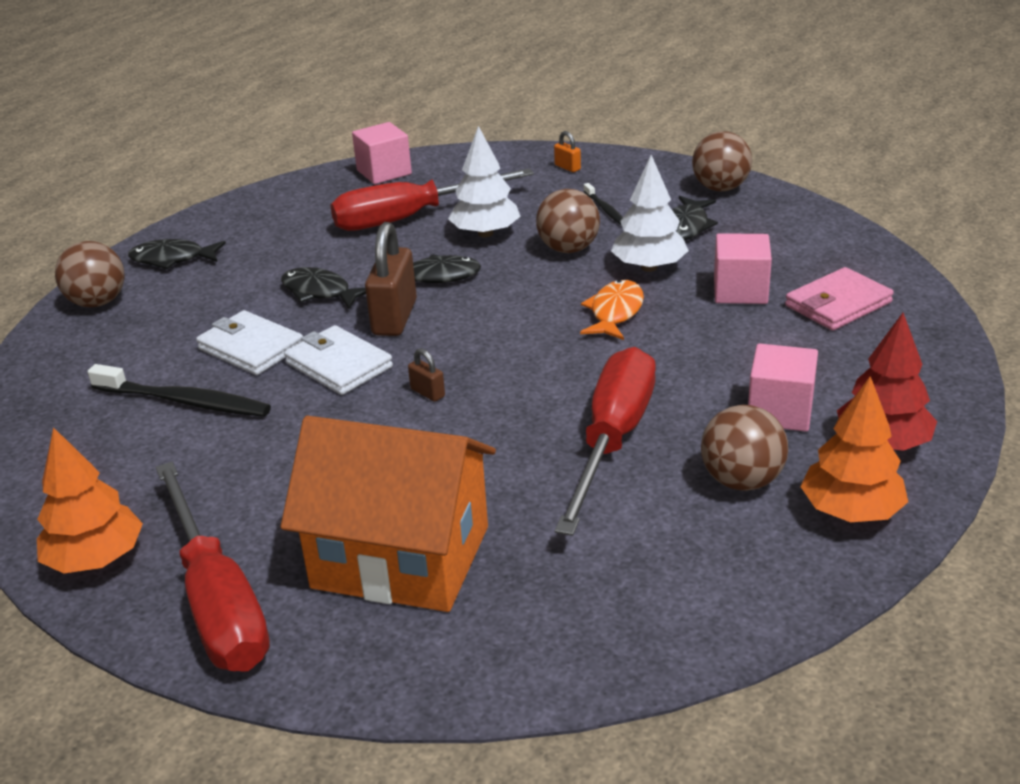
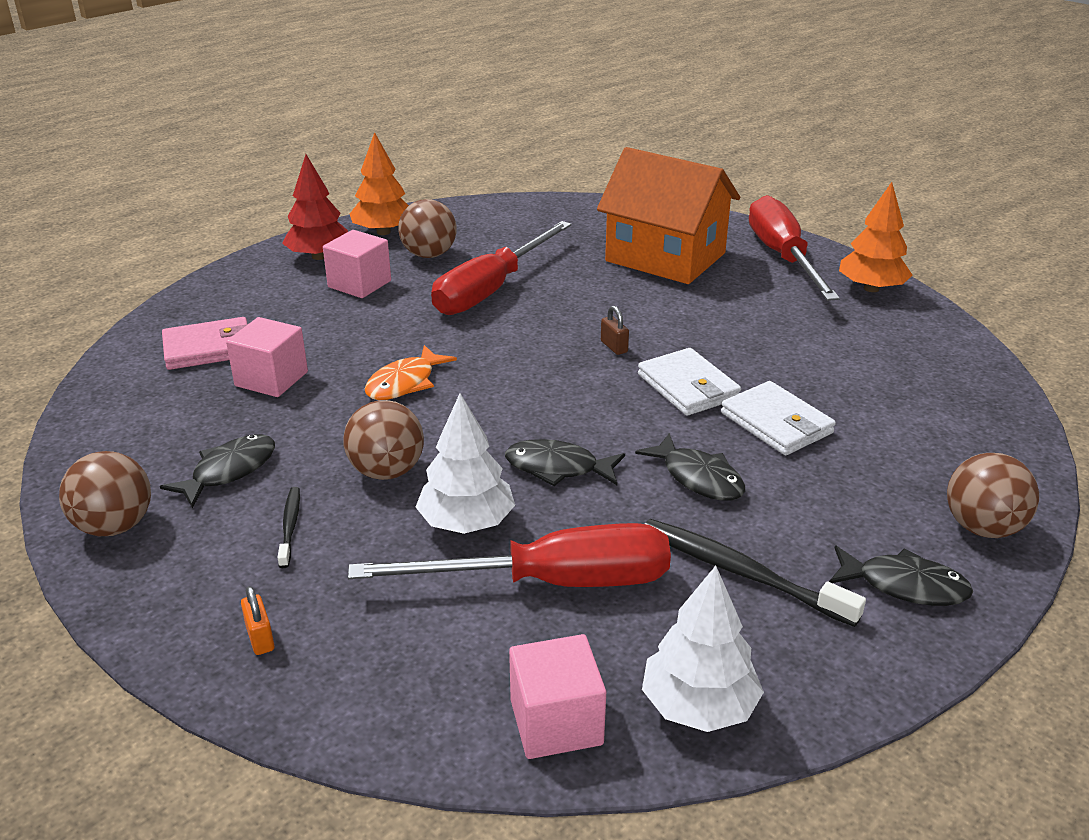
camera: 165 degrees left, 0 degrees up
(184, 401) = (835, 382): black toothbrush -> black toothbrush (741, 572)
(394, 318) = (621, 425): brown padlock -> none
(649, 267) = (325, 425): white tree -> white tree (698, 706)

